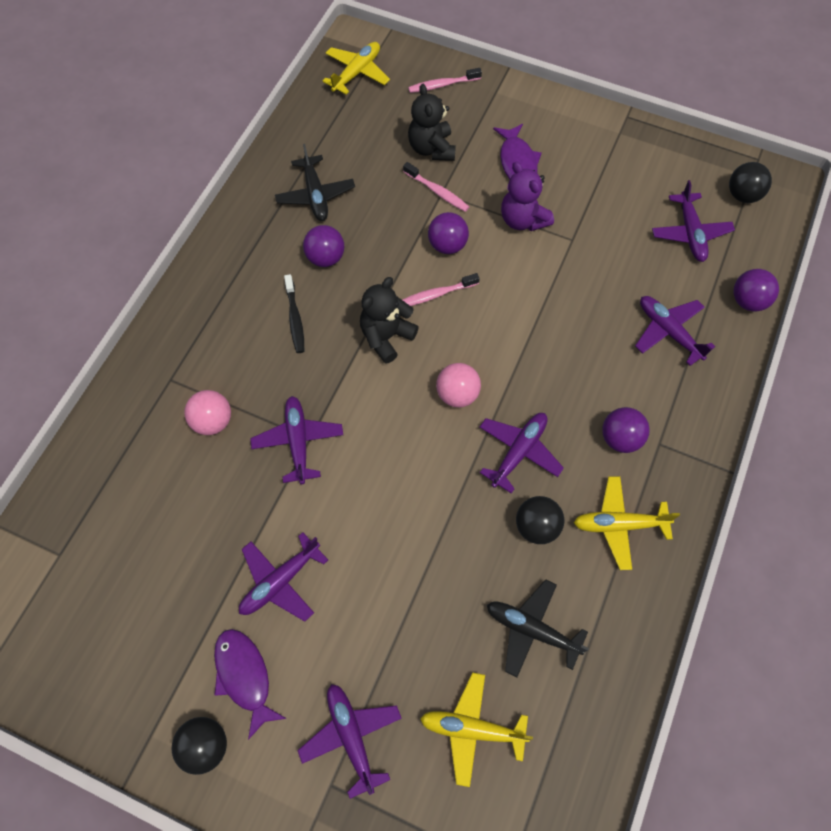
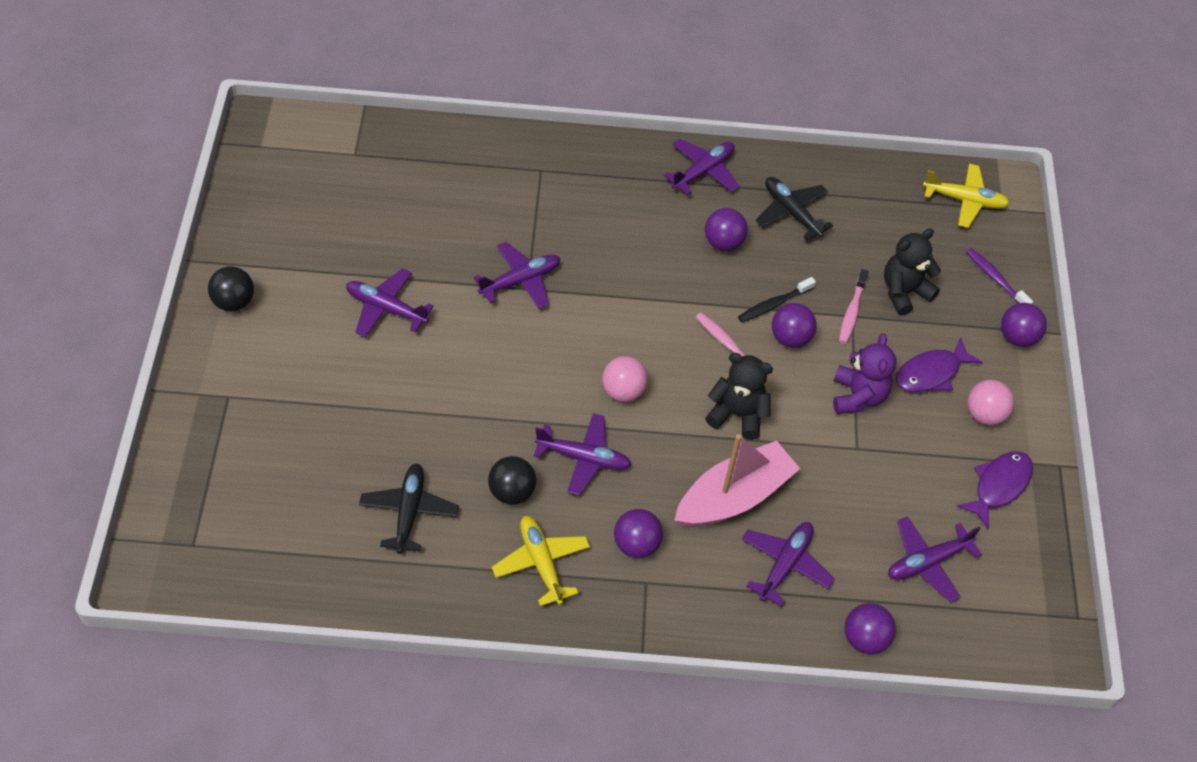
camera: 65 degrees right, 10 degrees down
(213, 421) = (514, 213): pink ball -> pink ball (984, 414)
(244, 676) = (297, 309): purple fish -> purple fish (999, 486)
(295, 319) = (644, 239): black toothbrush -> black toothbrush (773, 304)
(315, 195) = (791, 212): black plane -> black plane turned 90 degrees clockwise
(351, 736) = (271, 399): purple plane -> purple plane (703, 172)
(386, 337) = (659, 316): black teddy bear -> black teddy bear (737, 414)
(442, 85) = (995, 278): pink toothbrush -> purple toothbrush
(472, 729) = (304, 486): yellow plane -> none
(503, 94) = (1017, 337): none -> purple ball
(523, 220) = (858, 396): purple teddy bear -> purple teddy bear turned 150 degrees clockwise
(593, 345) = (734, 497): none -> pink boat
(742, 195) = (1012, 609): black ball -> none

